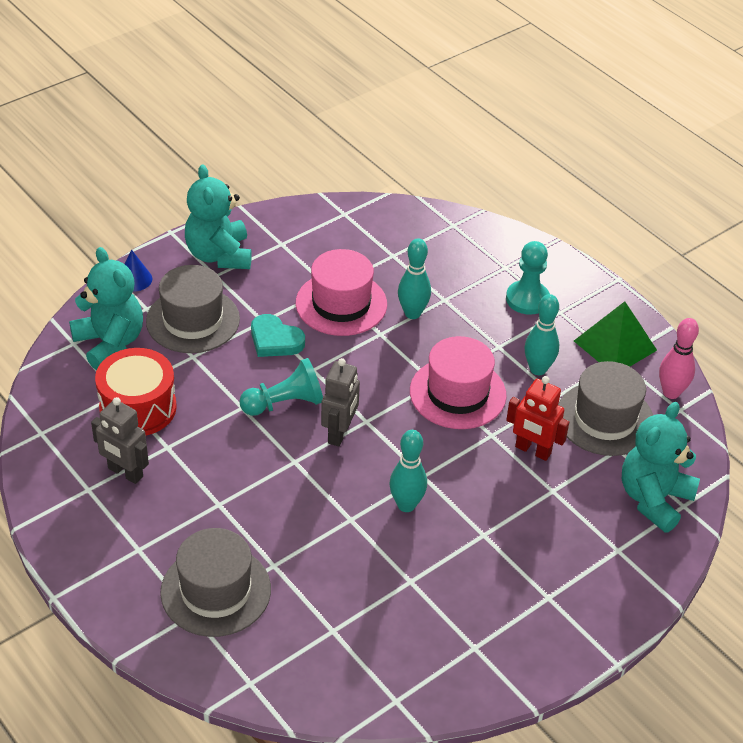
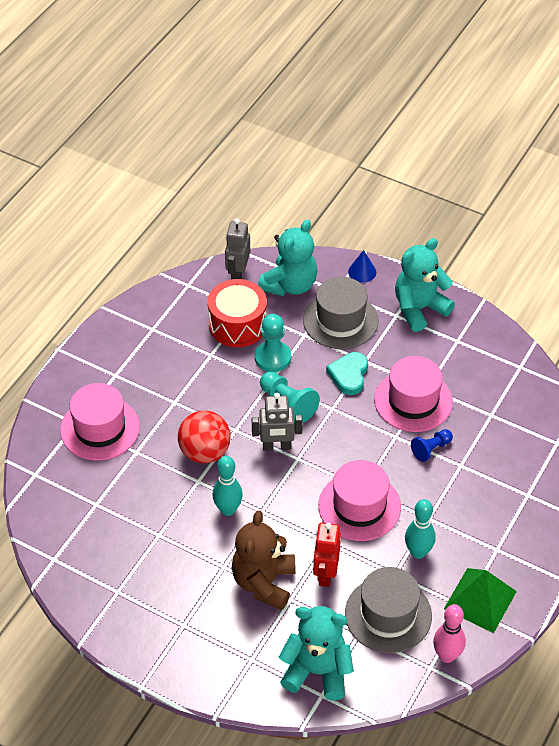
camera: 70 degrees right, 5 degrees up
(125, 473) = (176, 341): grey robot -> grey robot (238, 274)
(216, 591) = (100, 428): grey hat -> pink hat
(312, 499) = (205, 452): none -> red ball
(412, 313) = (431, 449): turquoise bowling pin -> blue pawn
(521, 506) = (264, 582): none -> brown teddy bear
(527, 299) = (497, 521): turquoise pawn -> turquoise pawn (273, 357)

